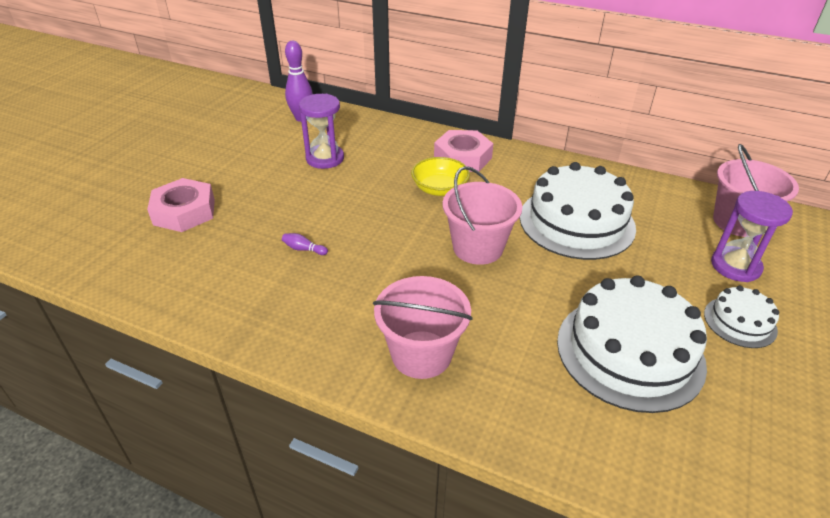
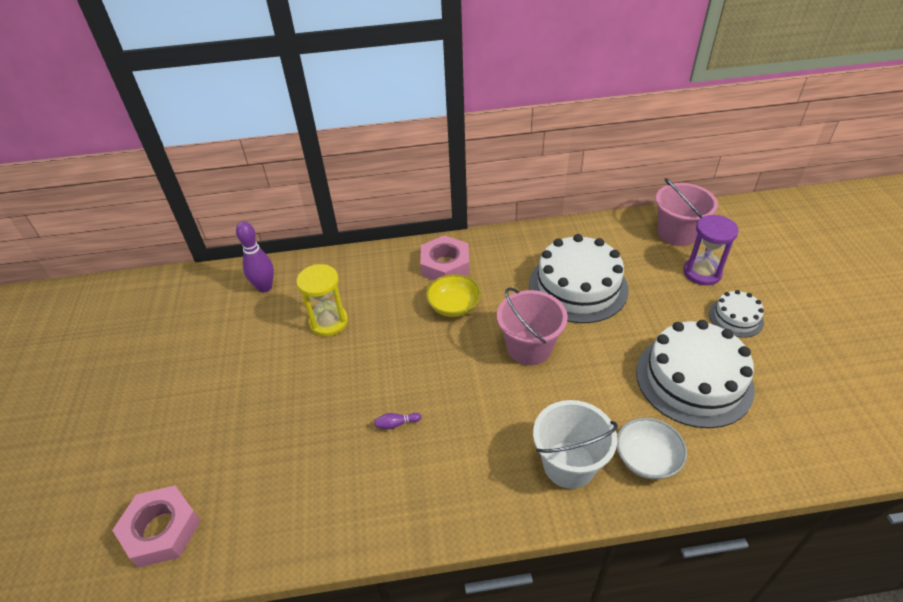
camera: 30 degrees left, 5 degrees up
(184, 212) = (249, 446): pink nut -> pink nut (161, 530)
(325, 158) = (328, 322): purple hourglass -> yellow hourglass
(421, 354) = (569, 464): pink bucket -> white bucket
(506, 391) = (647, 458): none -> white bowl

